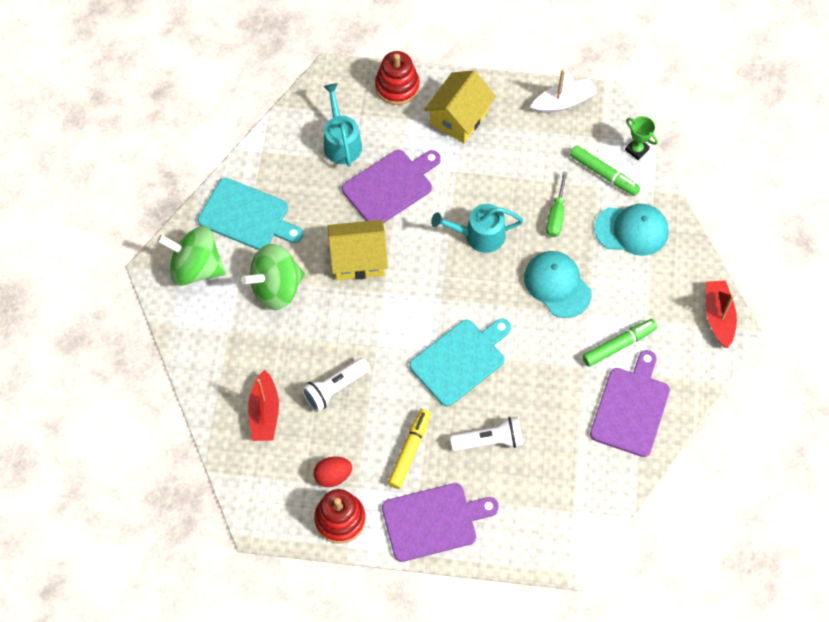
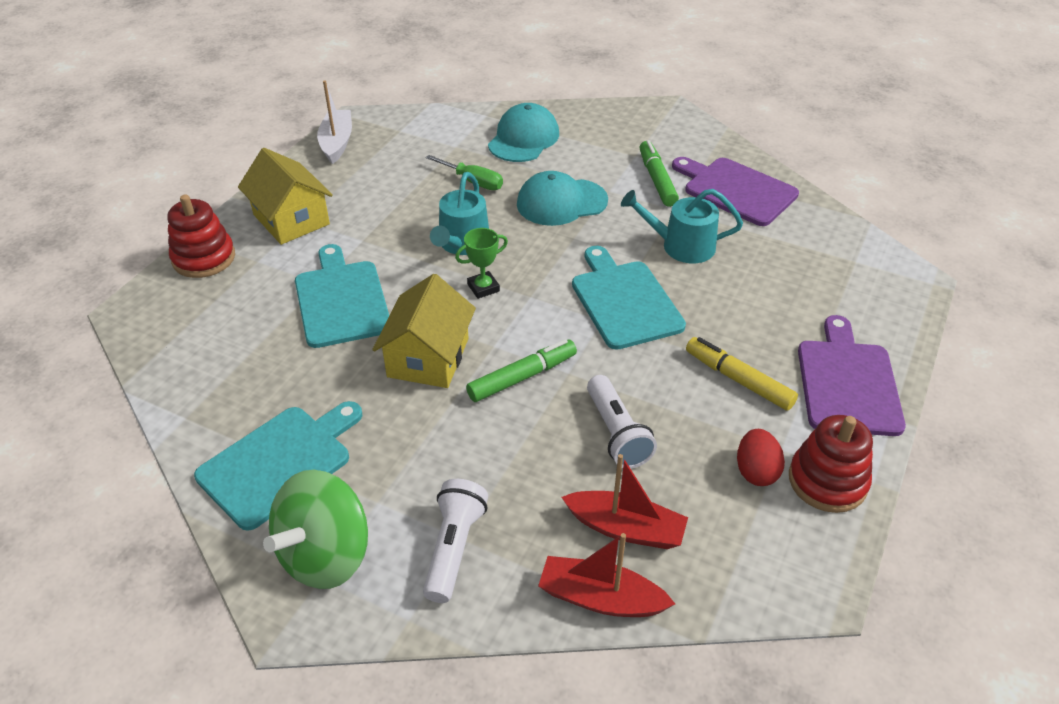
camera: 70 degrees left, 20 degrees down
(276, 288) = (422, 458): green spinning top -> none
(341, 142) = (240, 329): turquoise watering can -> turquoise watering can (681, 246)
(390, 186) = (341, 300): purple cutting board -> turquoise cutting board
(489, 440) = (745, 304): white flashlight -> white flashlight (454, 548)
(604, 174) = (445, 139): green marker -> green marker (522, 377)
(636, 149) = (431, 113): green trophy -> green trophy (483, 288)
(718, 316) = (652, 113): red boat -> red boat (600, 598)

